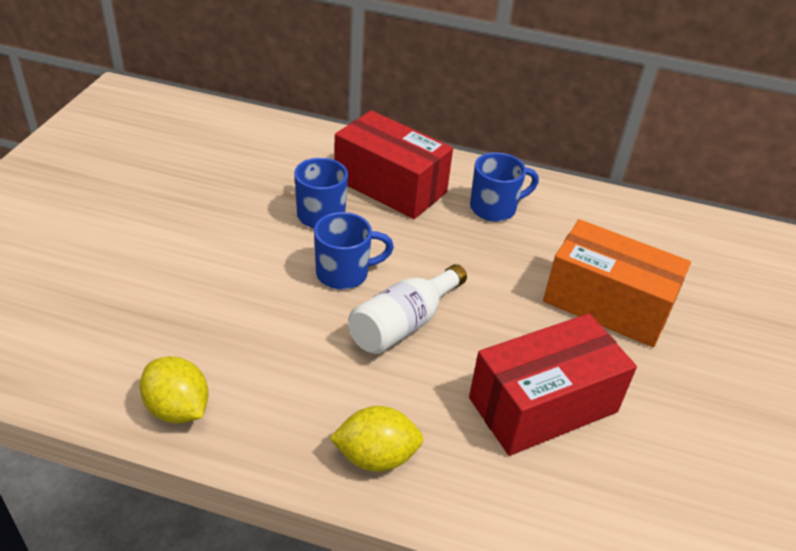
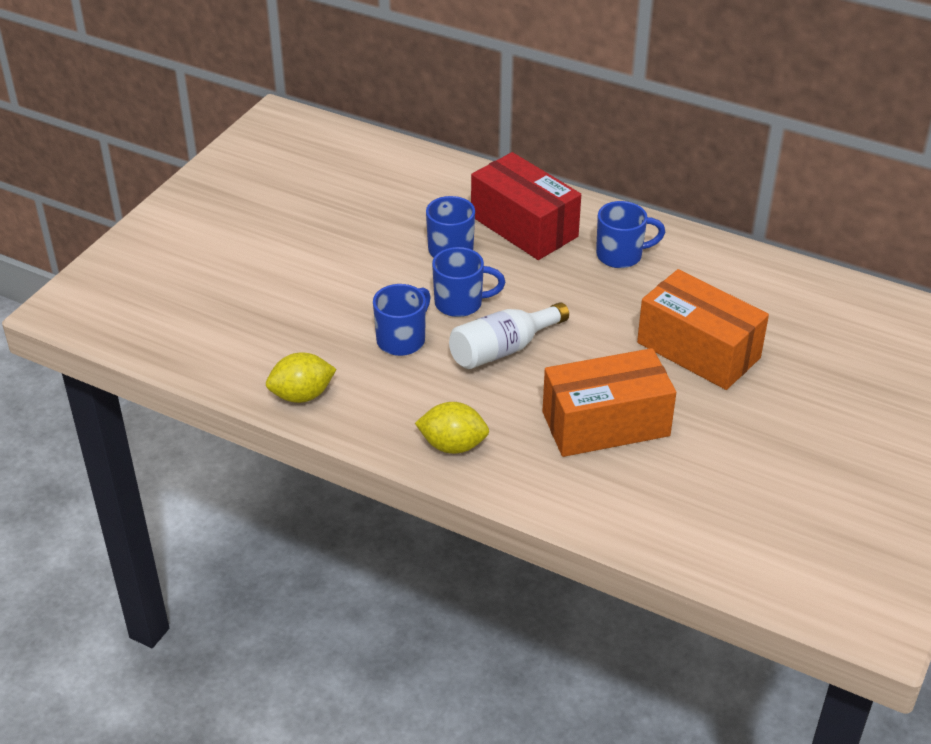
camera: 15 degrees right, 0 degrees up
(178, 409) = (302, 395): yellow lemon -> yellow lemon turned 75 degrees counterclockwise
(288, 323) = (402, 340): none -> blue mug
(543, 405) = (605, 424): red box -> orange box

